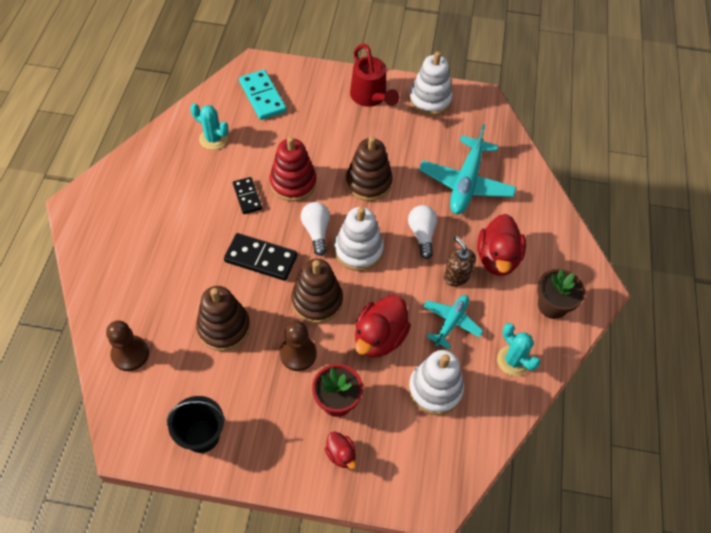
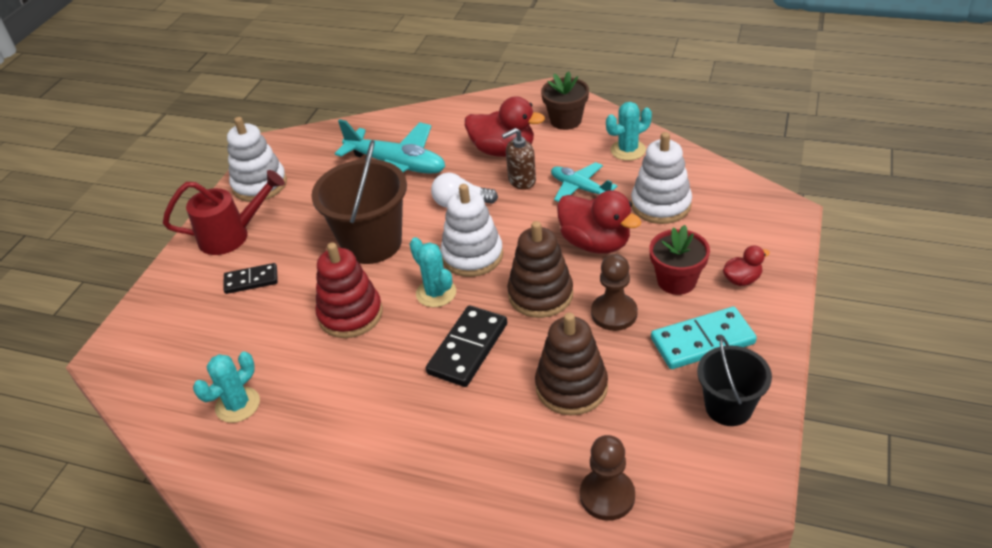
camera: 75 degrees left, 15 degrees down
(247, 196) = (359, 363): black domino -> black domino (251, 280)
(262, 97) = (178, 347): turquoise domino -> turquoise domino (702, 341)
(316, 231) = (436, 293): white light bulb -> turquoise cactus
(368, 182) = (372, 243): brown stacking toy -> brown bucket

